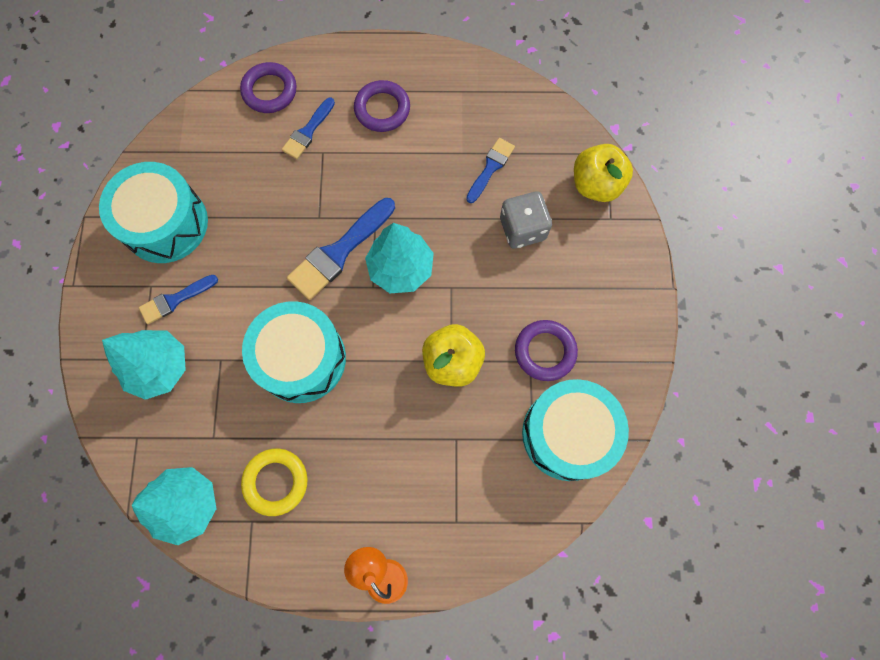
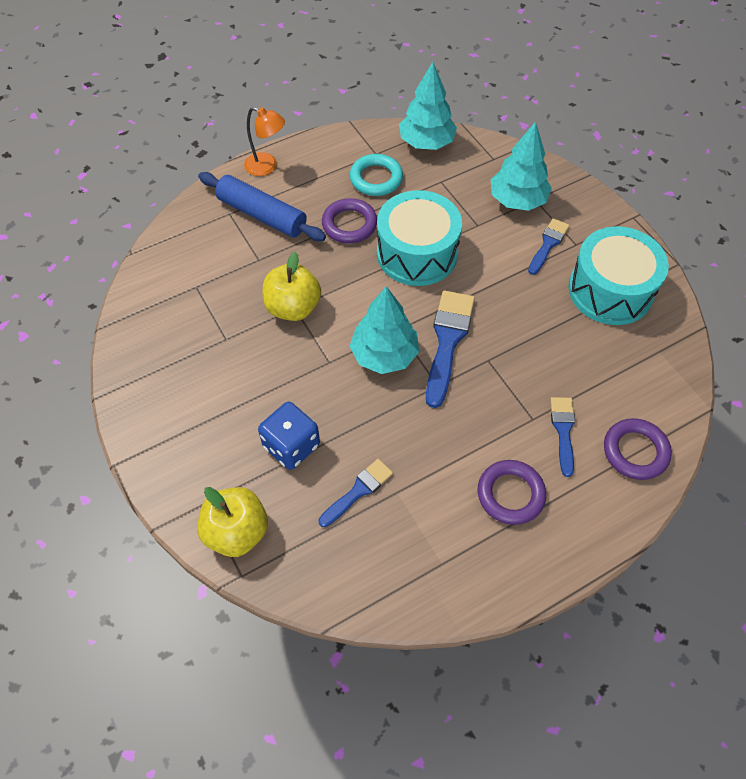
camera: 150 degrees right, 15 degrees down
(276, 482) = (376, 178): yellow ring -> turquoise ring
(423, 499) = (262, 215): none -> blue rolling pin
(490, 168) = (358, 491): blue brush -> blue brush turned 135 degrees counterclockwise
(522, 229) = (291, 446): grey dice -> blue dice
(545, 351) = (216, 352): purple ring -> purple ring (349, 224)
(568, 434) = (168, 302): turquoise drum -> none

